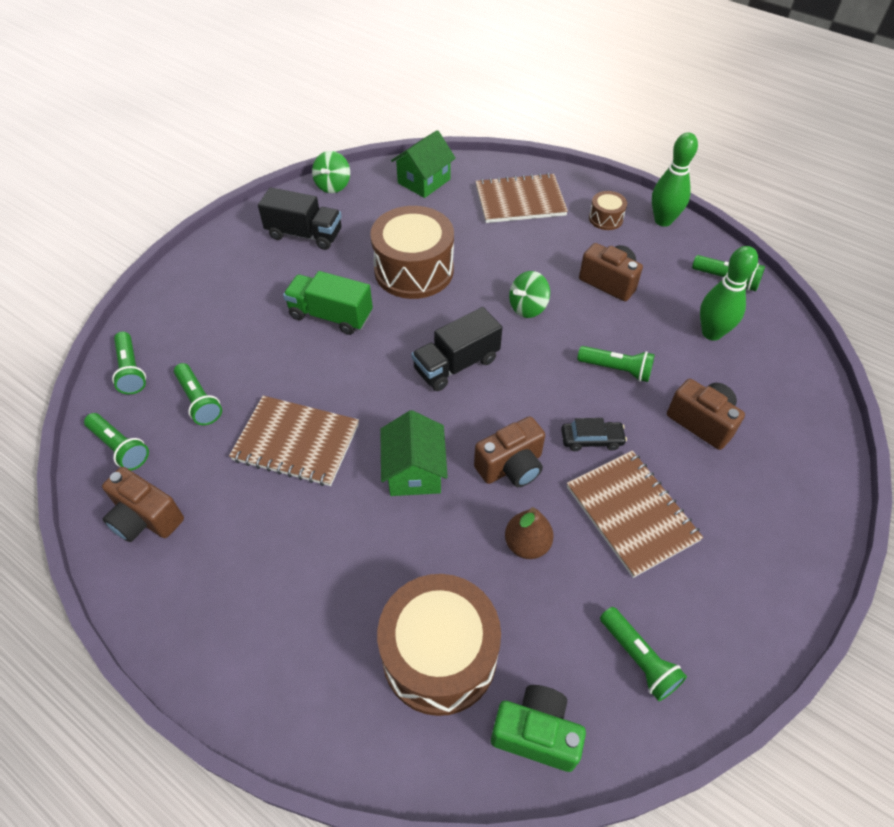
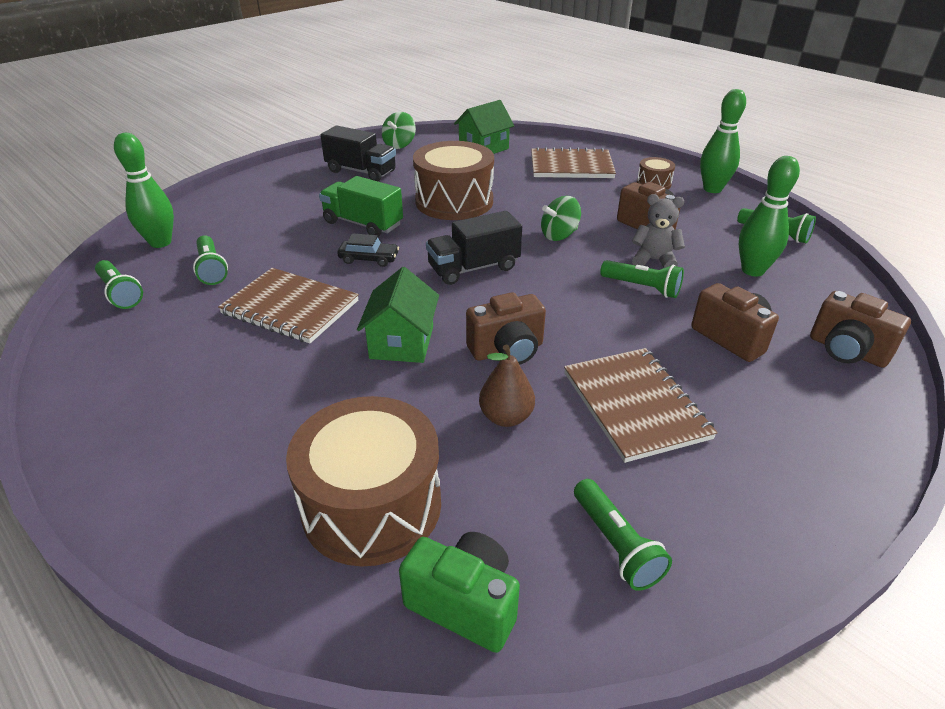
camera: 10 degrees right, 15 degrees down
(131, 370) = (160, 242): green flashlight -> green bowling pin
(146, 518) = (115, 347): brown camera -> brown camera (847, 351)
(591, 439) = (602, 338): black car -> black car (369, 259)
(621, 331) = (654, 260): none -> grey teddy bear

